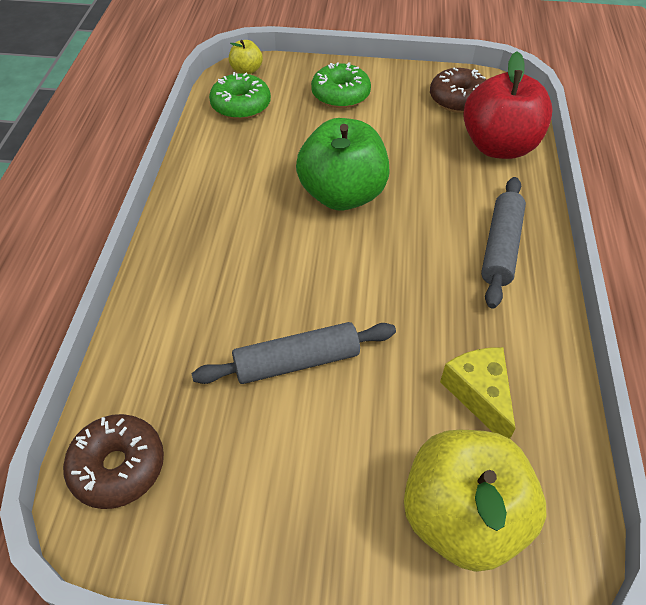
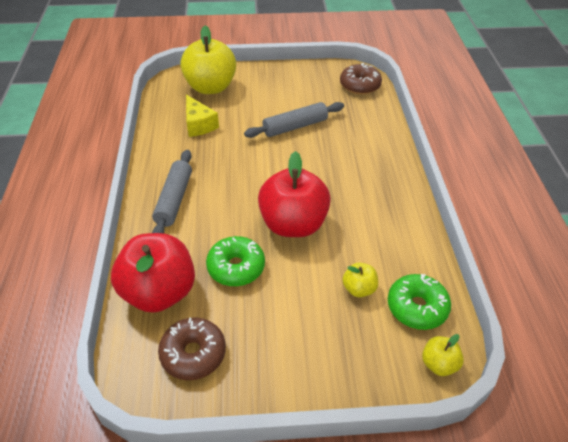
camera: 170 degrees right, 5 degrees down
(290, 125) = (359, 289): none -> yellow apple
(340, 95) = (322, 340): green donut -> green donut (236, 267)
(342, 195) = (293, 224): green apple -> red apple

